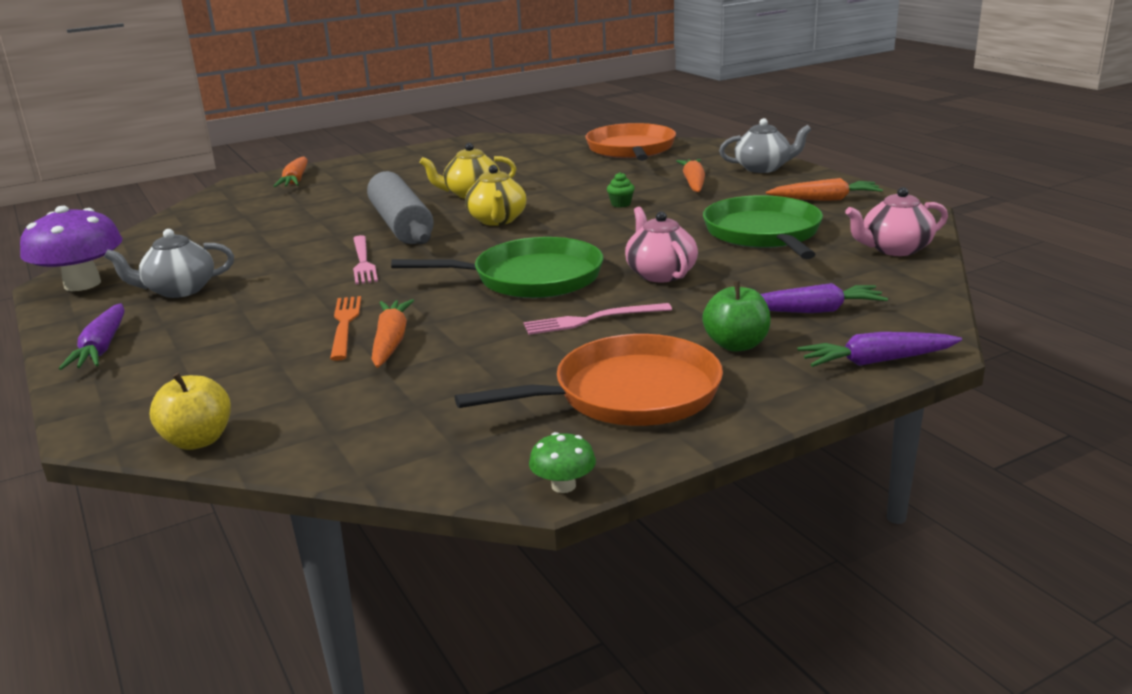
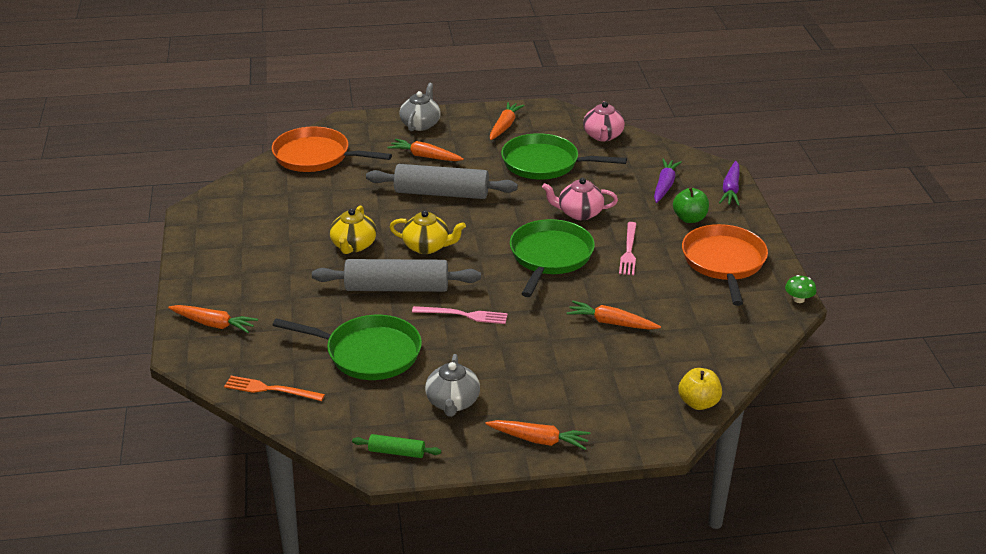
camera: 70 degrees left, 10 degrees up
(82, 284) = (396, 452): purple mushroom -> green rolling pin
(102, 348) = (539, 440): purple carrot -> orange carrot
(267, 238) = (369, 353): none -> green pan
(345, 325) = (573, 336): orange fork -> orange fork (270, 389)
(620, 204) = (441, 193): green cupcake -> grey rolling pin

